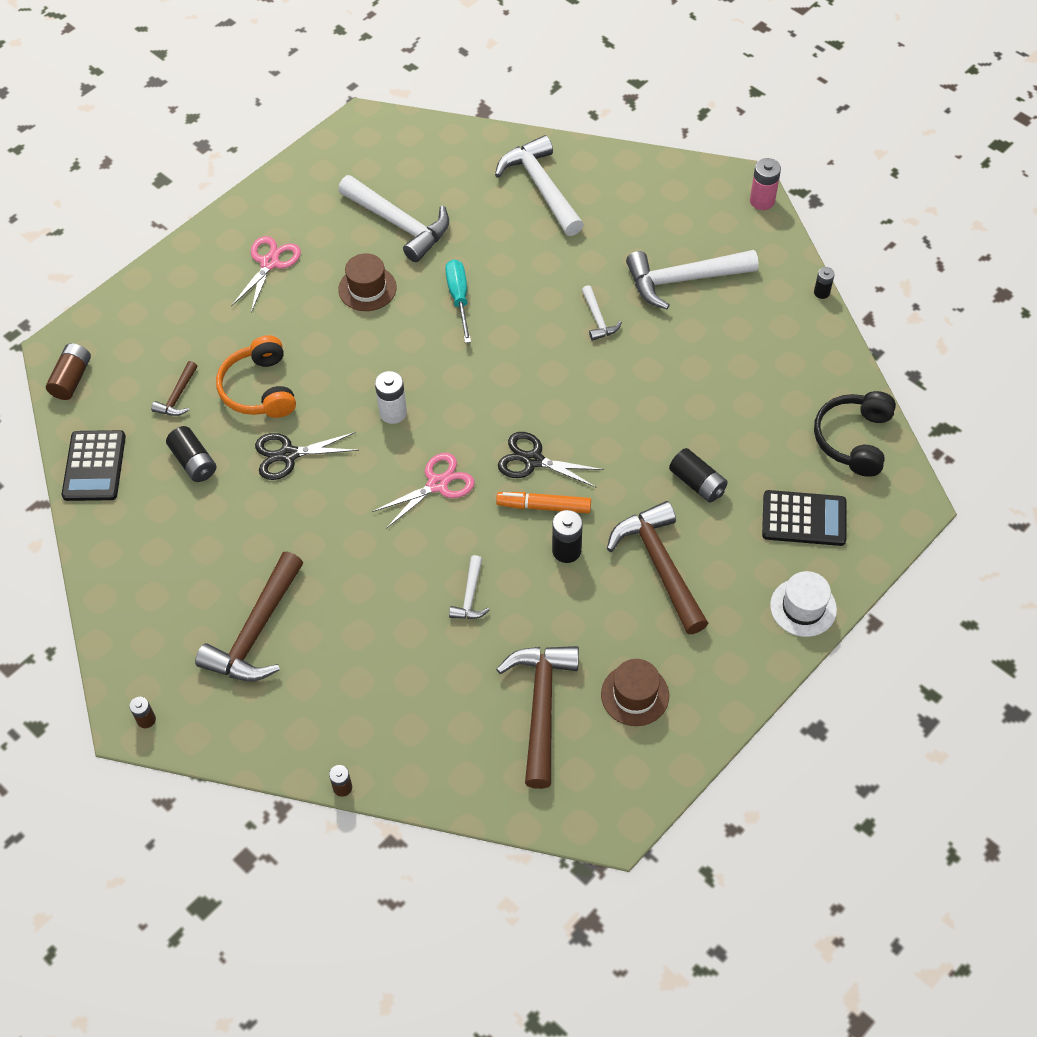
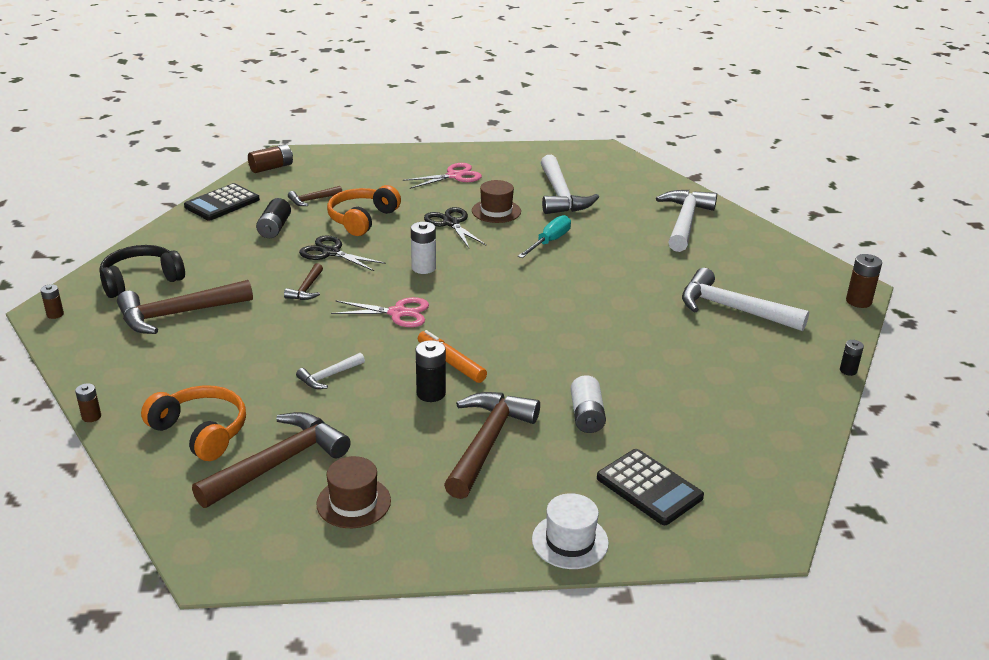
camera: 40 degrees right, 25 degrees down
(326, 516) = (306, 289): none -> brown hammer
(447, 728) = (201, 431): none -> orange headphones
(533, 460) = (480, 337): black scissors -> black scissors (451, 223)
(598, 319) = (634, 296): white hammer -> none
(697, 483) = (586, 416): black battery -> white battery
(762, 201) = (858, 301): pink battery -> brown battery
(853, 439) = (763, 466): black headphones -> black headphones (141, 280)

